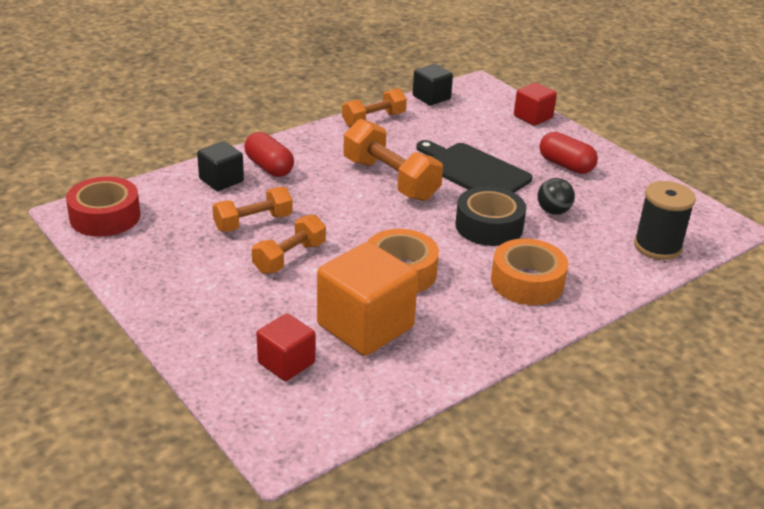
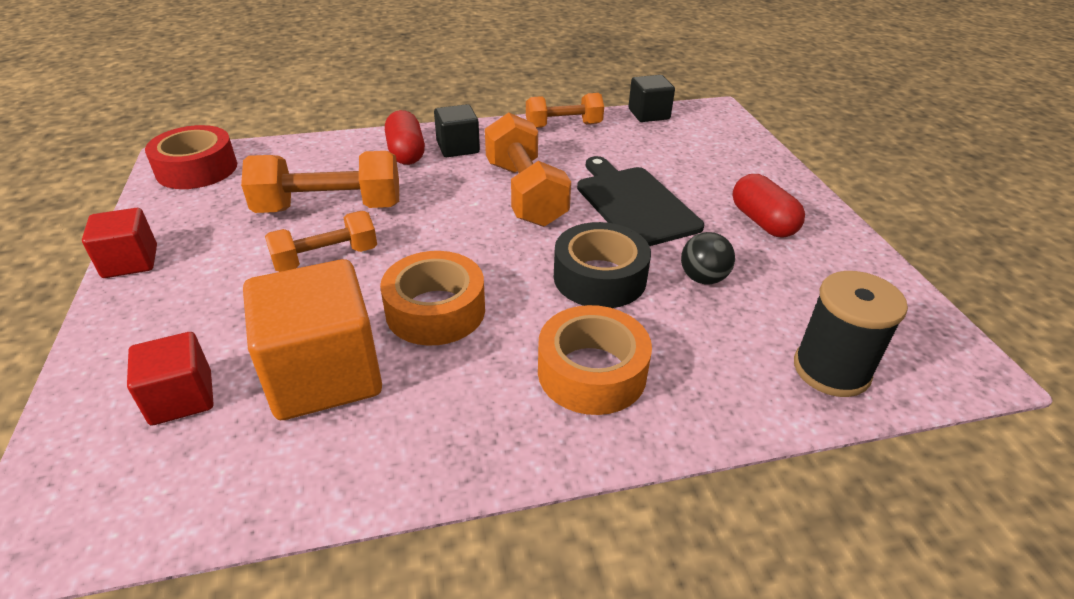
camera: 25 degrees right, 5 degrees up
(221, 180) = (345, 156): black cube -> black cube (458, 147)
(253, 222) = (329, 208): orange dumbbell -> orange dumbbell, size x1.55
(533, 117) = (758, 156): red cube -> red cube (130, 262)

